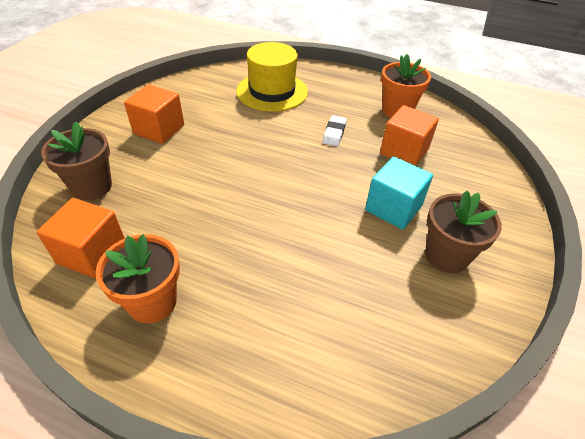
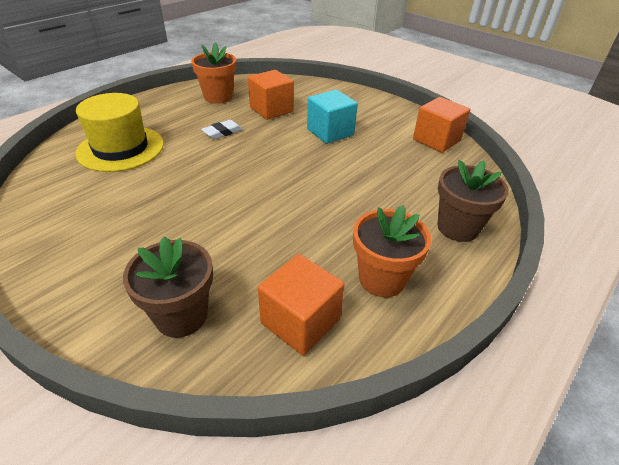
camera: 70 degrees left, 5 degrees down
(159, 129) = (111, 242): orange cube -> orange cube (436, 140)
(334, 133) = (222, 132): white eraser -> white eraser turned 75 degrees counterclockwise
(446, 256) = (383, 127): brown flower pot -> brown flower pot (457, 227)

